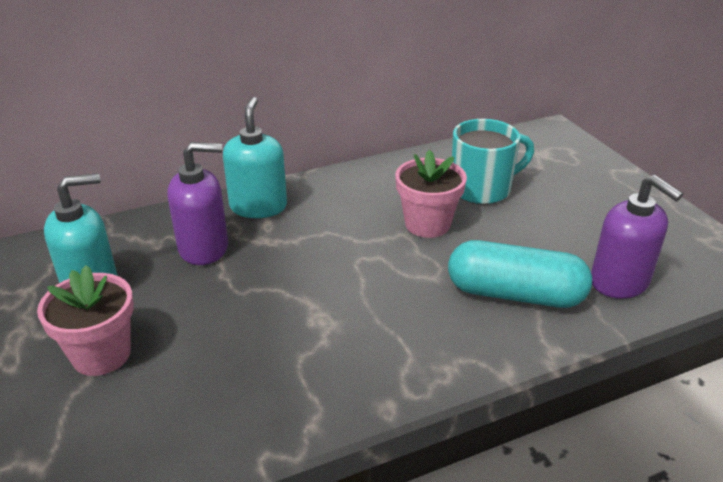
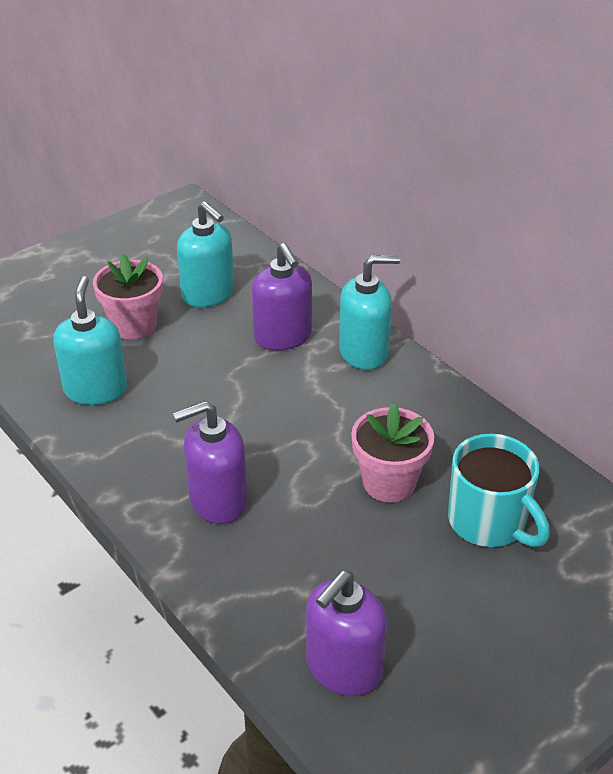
camera: 75 degrees right, 5 degrees up
(200, 402) = (96, 389): none -> turquoise soap dispenser
(419, 325) = (217, 500): none -> purple soap dispenser
(515, 294) = (288, 570): turquoise capsule -> none

